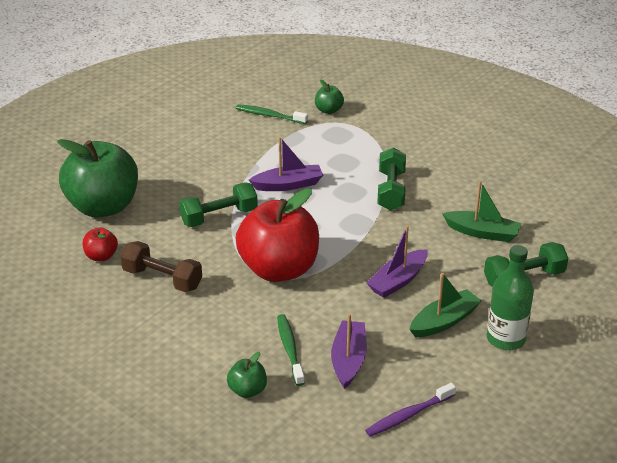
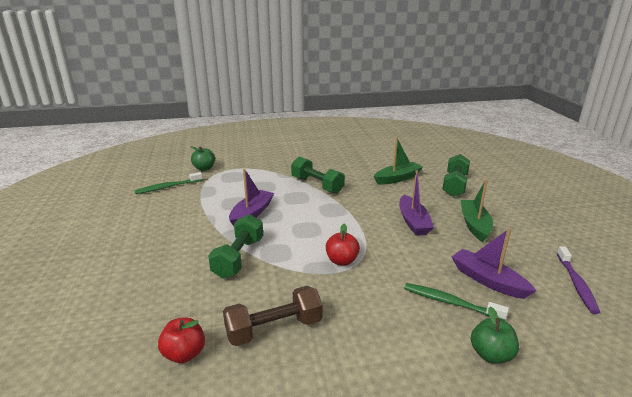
camera: 50 degrees left, 10 degrees down
(103, 207) = (118, 313): green apple -> none
(279, 269) = (342, 261): red apple -> red apple, size x0.43
(506, 338) = (511, 213): green bottle -> none

